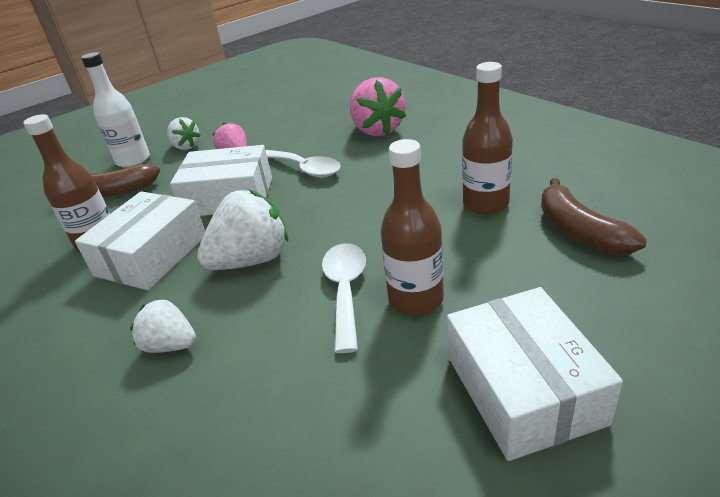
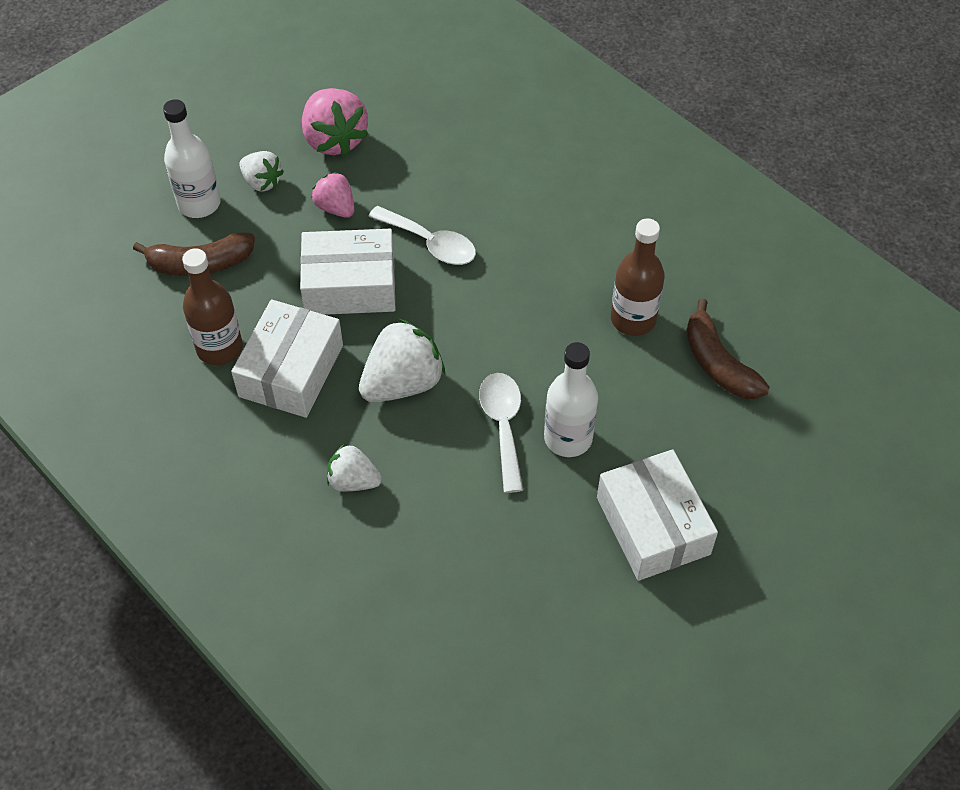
camera: 10 degrees left, 20 degrees up
(377, 130) = (509, 176): pink strawberry -> pink strawberry (334, 140)
(416, 299) = (568, 438): brown bottle -> white bottle

